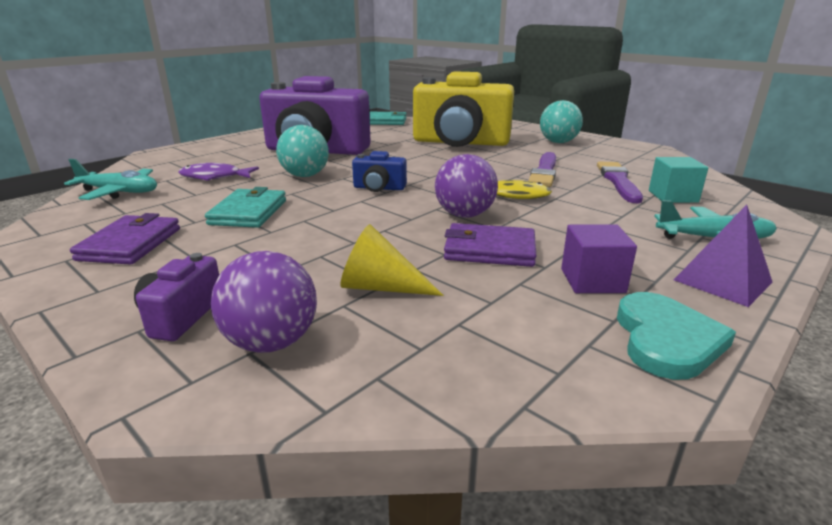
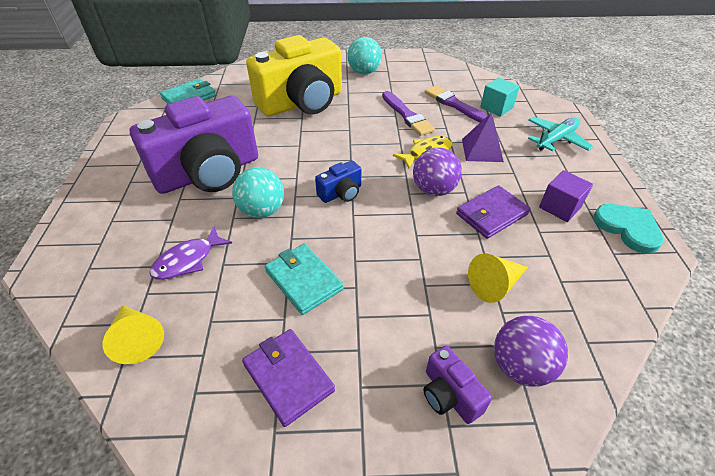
camera: 45 degrees left, 20 degrees up
(119, 192) = (137, 339): turquoise plane -> yellow cone
(722, 281) = (595, 172): purple pyramid -> purple pyramid (482, 150)

